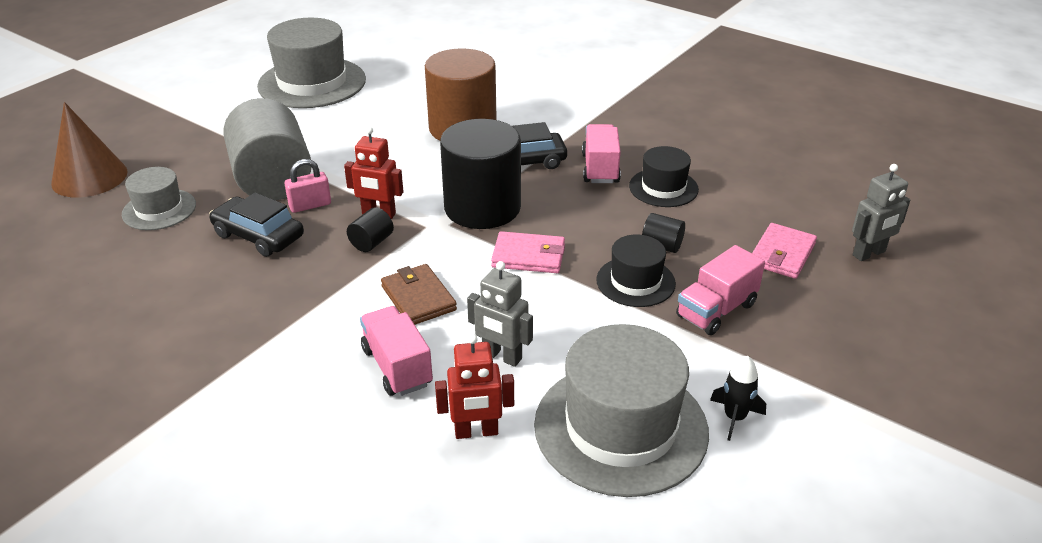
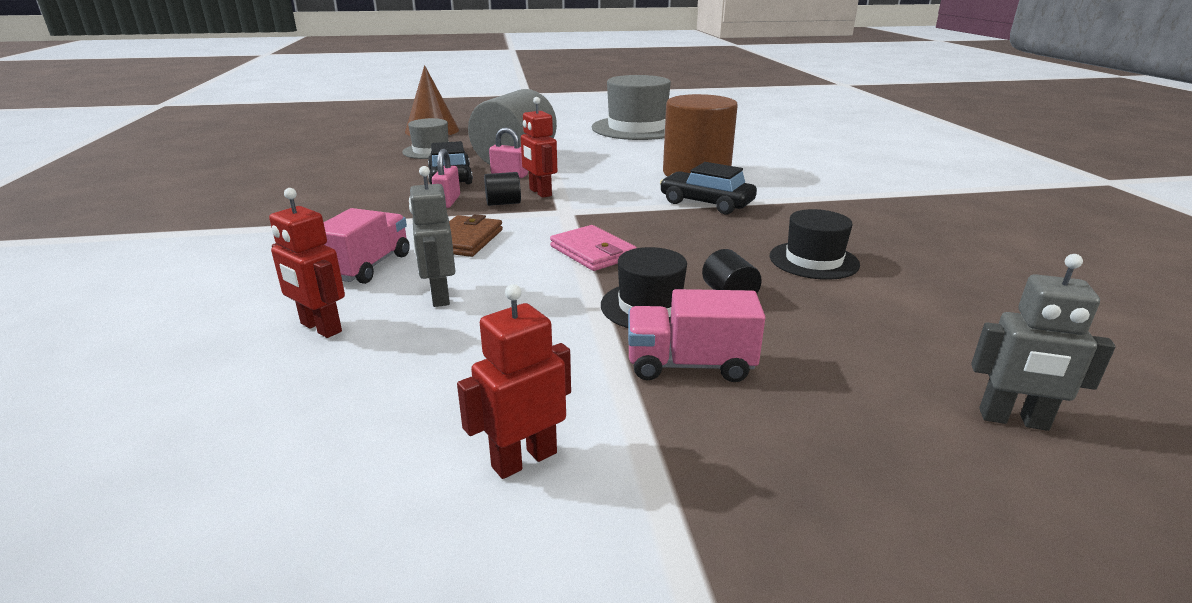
camera: 45 degrees right, 10 degrees down
(319, 266) = (448, 201): none -> pink padlock
(482, 208) = (618, 214): black cylinder -> none
(600, 168) = (771, 228): pink truck -> none
(621, 427) = (412, 393): grey hat -> none
(734, 417) = (524, 459): black rocket -> red robot
(782, 254) = (866, 361): pink wallet -> none

